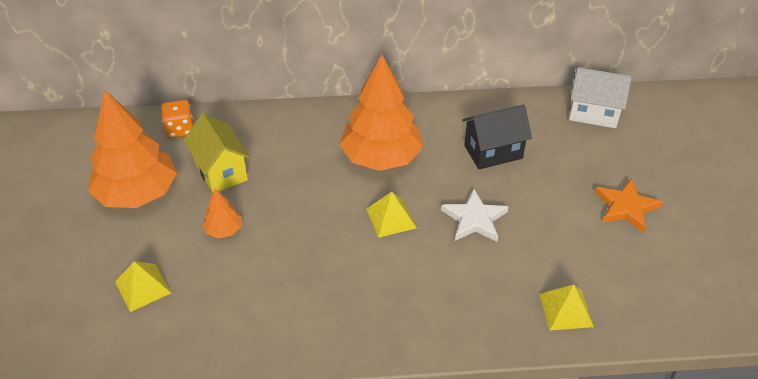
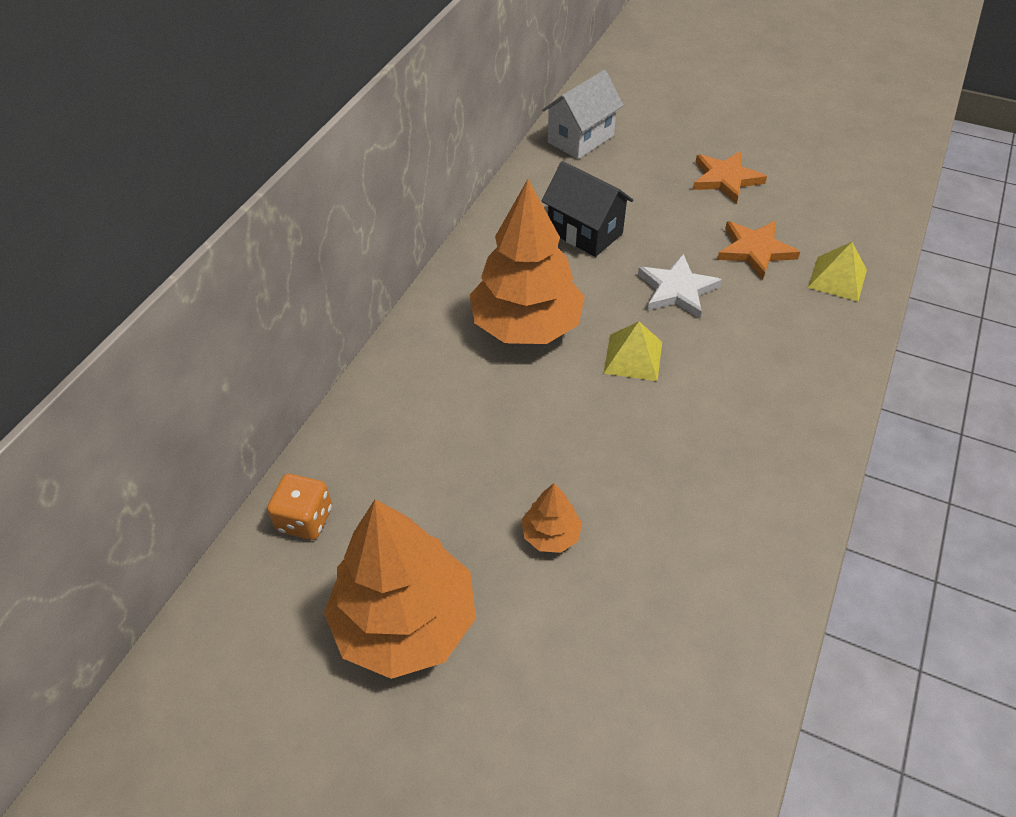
camera: 60 degrees left, 5 degrees up
(143, 287) = (604, 673): yellow pyramid -> none
(221, 171) = (433, 499): yellow house -> none
(493, 152) = (585, 232): black house -> black house turned 60 degrees counterclockwise
(555, 250) = (754, 250): none -> orange star

